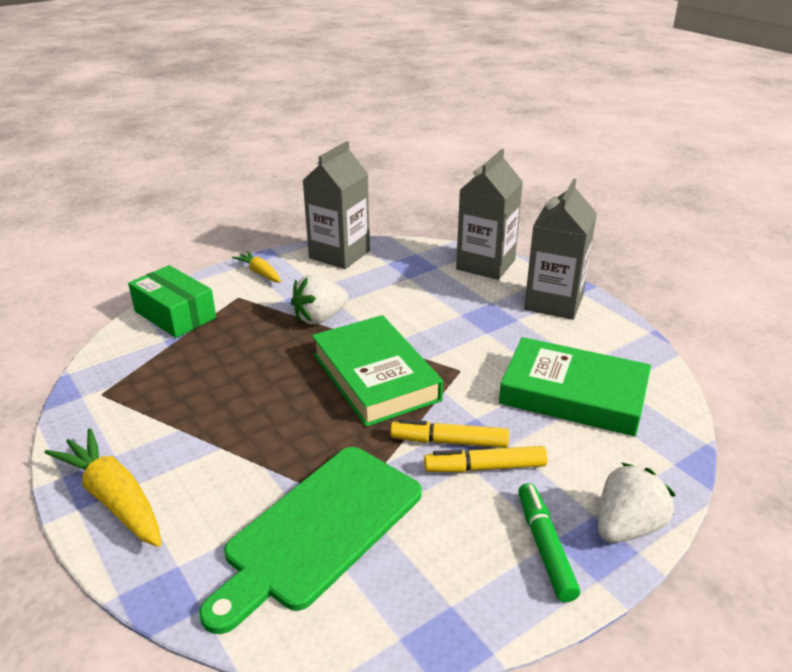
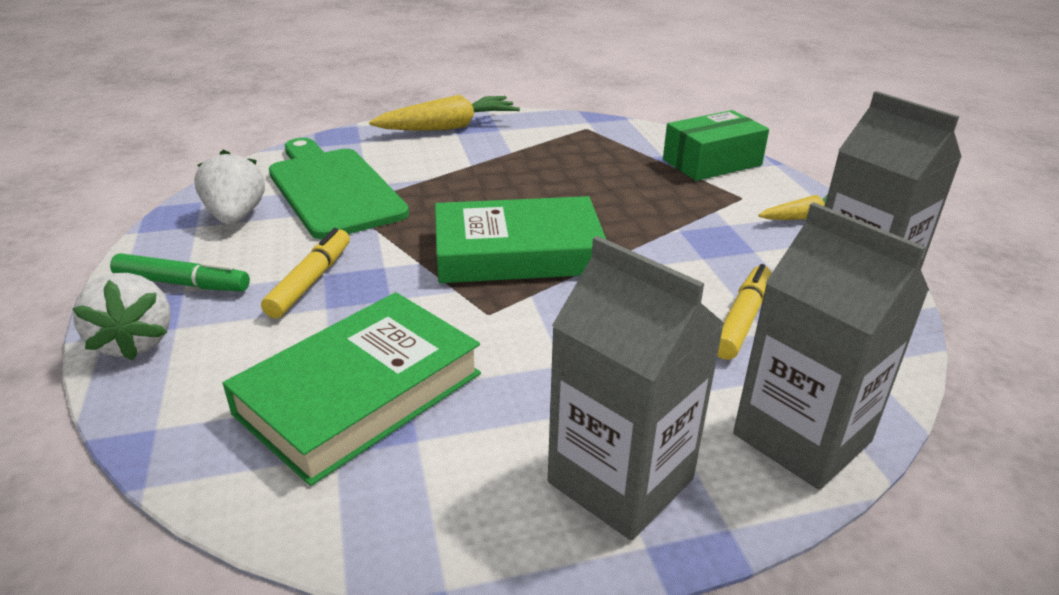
camera: 110 degrees right, 0 degrees up
(320, 318) = (668, 239): white strawberry -> white strawberry (236, 216)
(449, 442) = (368, 270): yellow marker -> yellow marker (742, 320)

